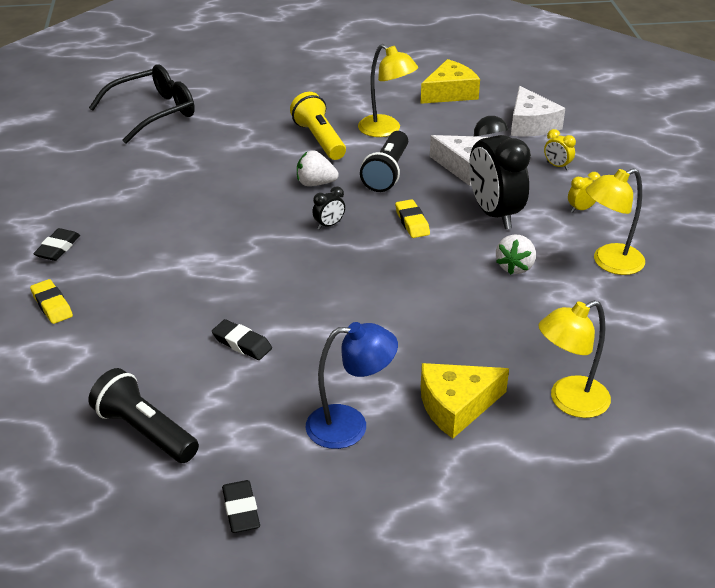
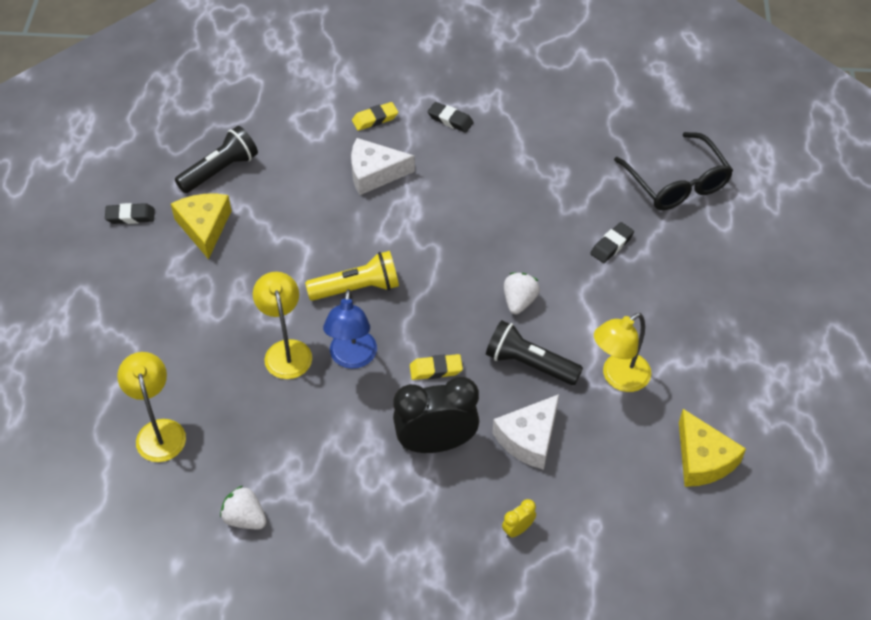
camera: 100 degrees right, 15 degrees up
(242, 343) = (295, 228): black eraser -> black eraser (611, 245)
(319, 139) = (605, 314): yellow flashlight -> yellow flashlight (357, 288)
(329, 225) = (445, 303): black clock -> none
(350, 425) = (184, 283): blue lamp -> blue lamp (352, 358)
(456, 406) = (181, 353): yellow cheese -> yellow cheese (204, 227)
(515, 267) = (344, 439): white strawberry -> white strawberry (245, 518)
(530, 124) = (616, 528): white cheese -> white cheese (374, 173)
(581, 209) = (428, 527): yellow clock -> none
(609, 263) = (330, 523): yellow lamp -> yellow lamp (286, 350)

